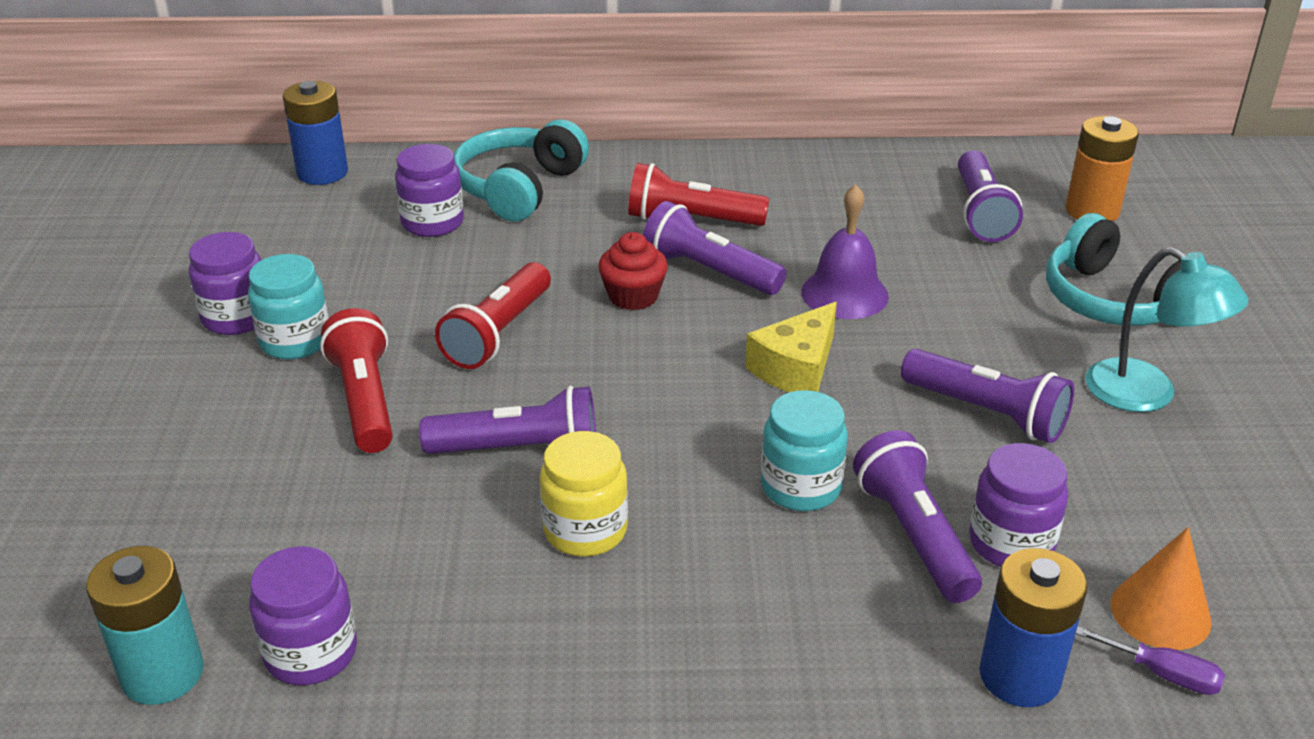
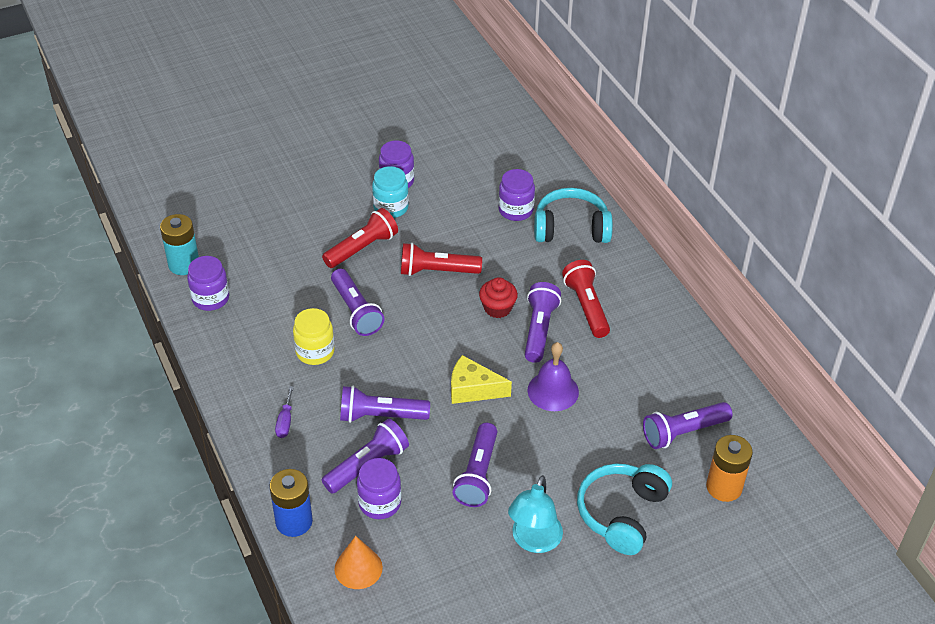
camera: 65 degrees right, 10 degrees up
(322, 173) = (534, 152): blue battery -> none
(801, 487) = (381, 416): turquoise jar -> purple flashlight
(1163, 674) = (318, 573): purple screwdriver -> purple screwdriver (285, 421)

